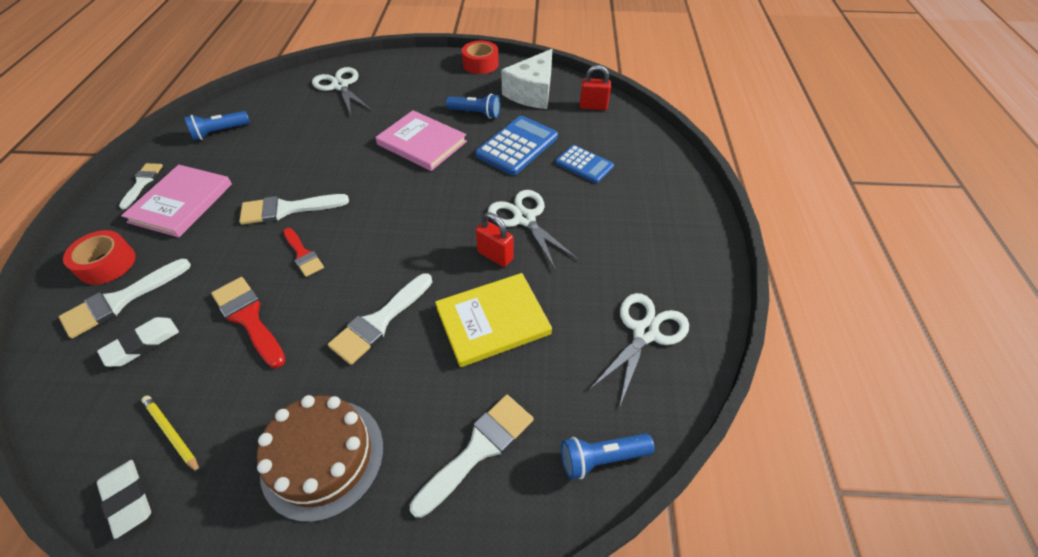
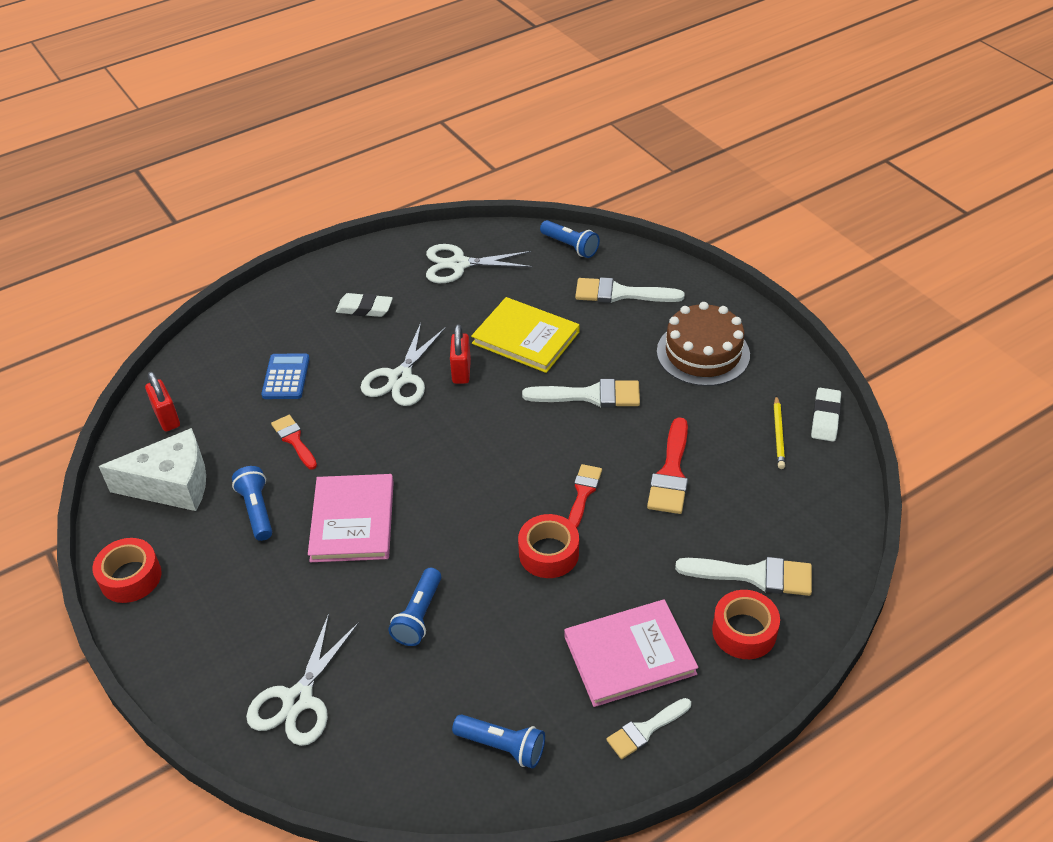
camera: 125 degrees left, 5 degrees down
(142, 344) = (760, 517): white eraser -> white eraser (364, 308)
(287, 209) = (548, 553): white brush -> red tape
(326, 139) = (419, 615): none -> blue flashlight
(517, 146) = (294, 440): blue calculator -> red brush

